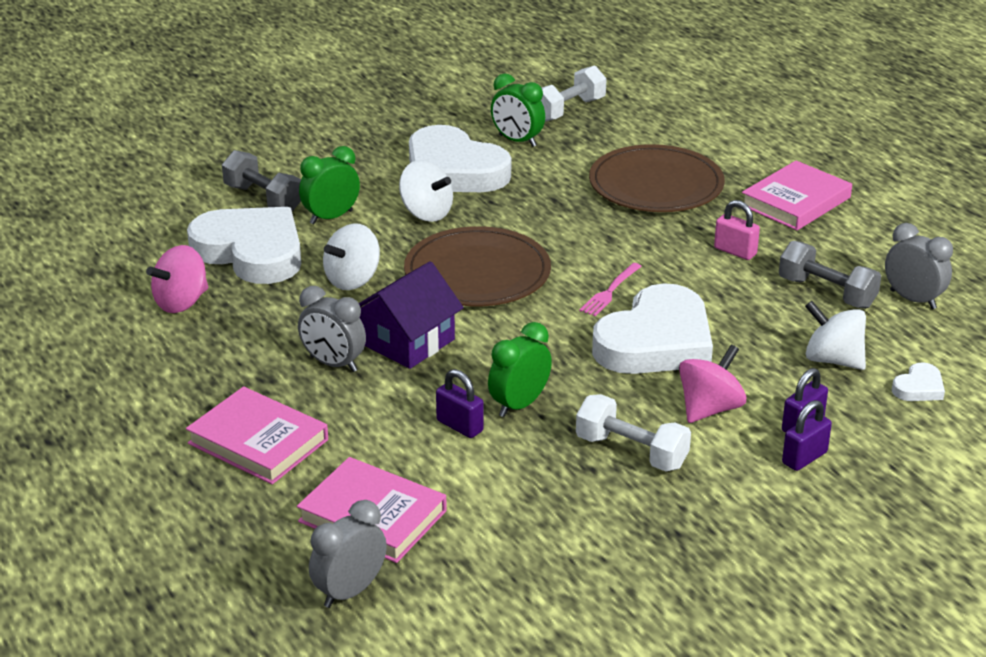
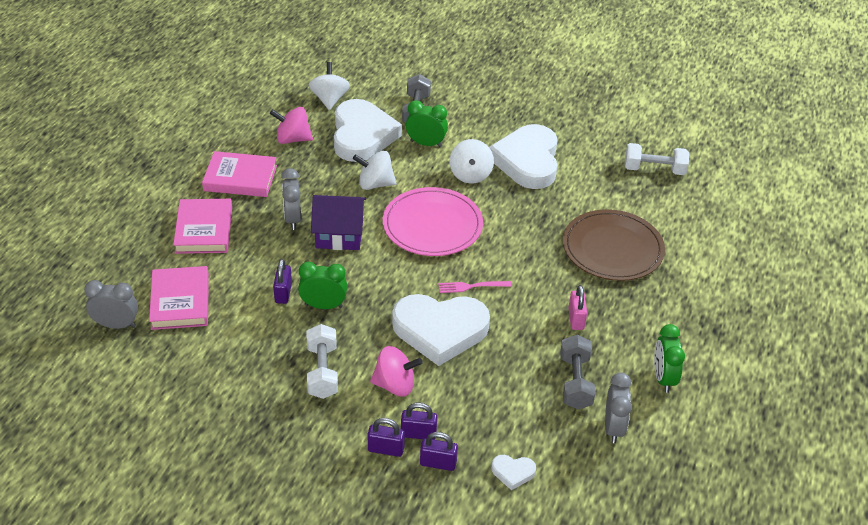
camera: 50 degrees right, 10 degrees up
(477, 273) = (432, 225): brown plate -> pink plate
(517, 141) = (591, 168): green clock -> green clock (663, 378)
(796, 201) = (669, 320): pink book -> pink book (240, 178)
(832, 360) = (502, 418): white spinning top -> white spinning top (329, 99)
(860, 430) = (438, 463): none -> purple padlock

